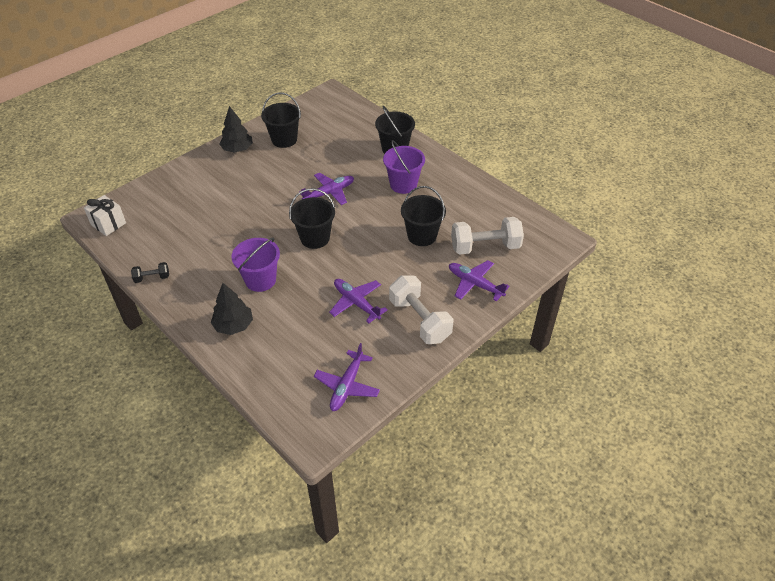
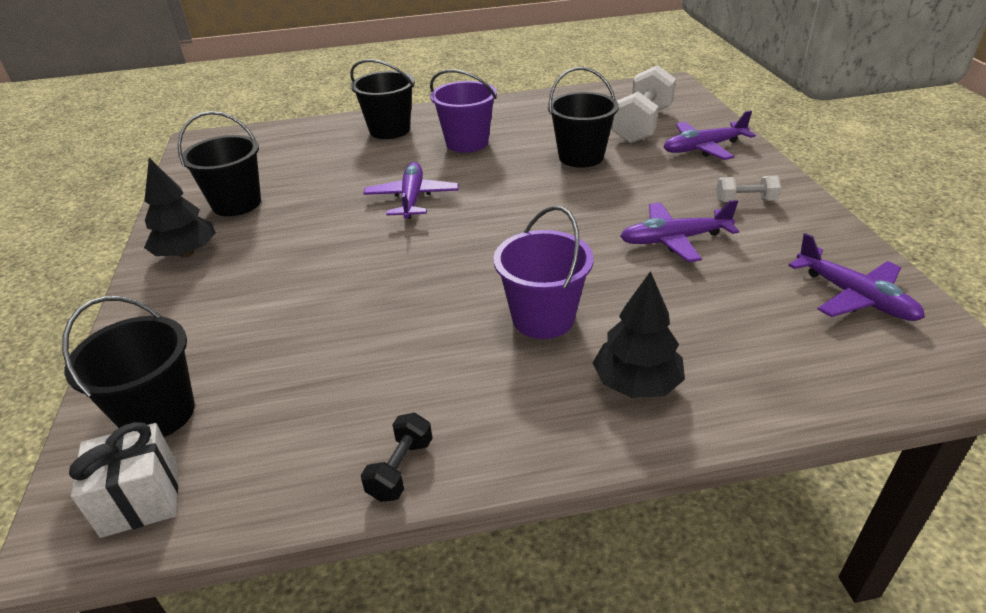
camera: 55 degrees left, 10 degrees down
(315, 238) = (497, 237): black bucket -> black bucket (158, 414)
(419, 320) = (745, 201): white dumbbell -> white dumbbell, size x0.49

